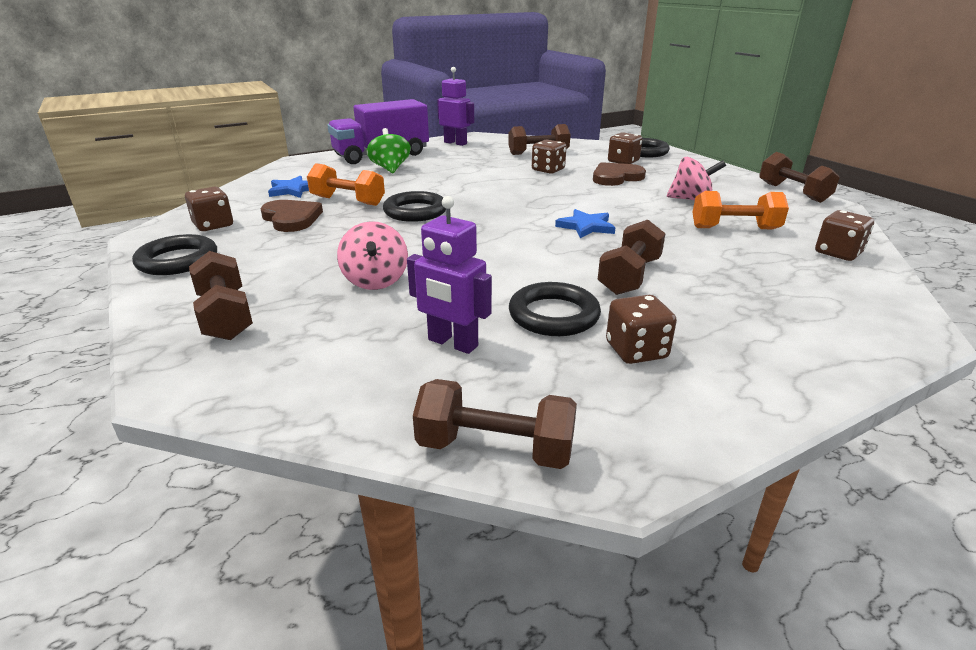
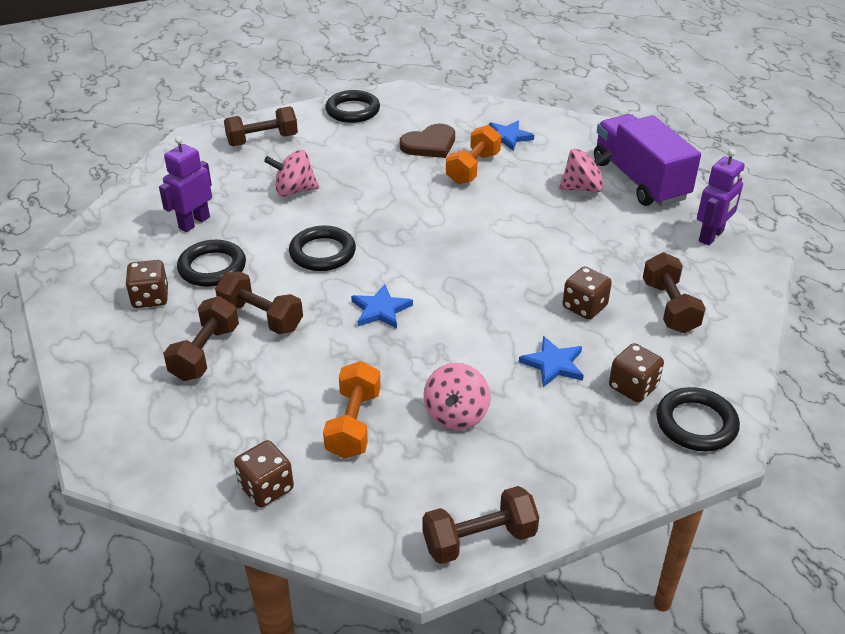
camera: 95 degrees right, 10 degrees up
(213, 225) = (419, 113): brown dice -> none
(390, 168) = (583, 188): green spinning top -> pink spinning top
(415, 211) = (439, 206): black ring -> black ring (322, 253)
(495, 448) = (89, 233): brown dumbbell -> brown dumbbell (205, 353)
(616, 177) = (553, 364): brown heart -> blue star

